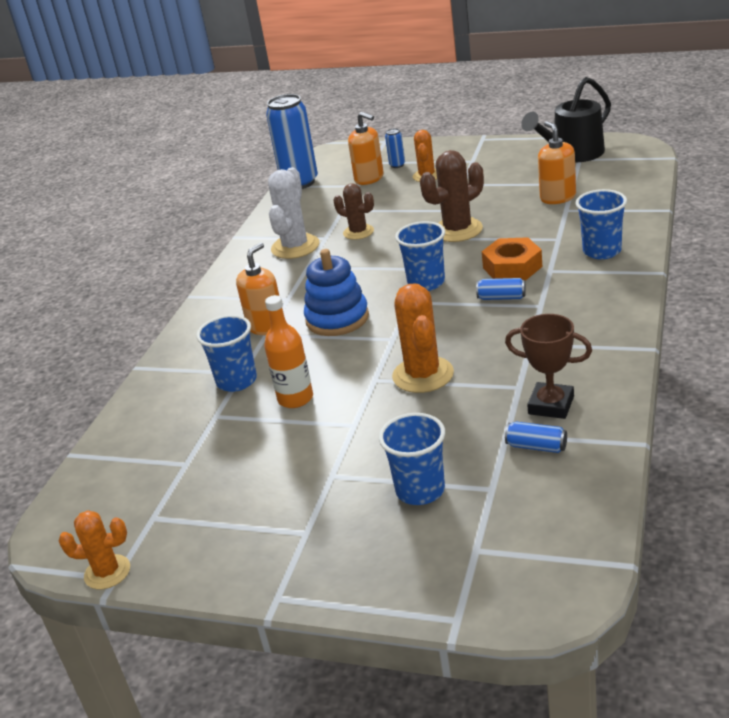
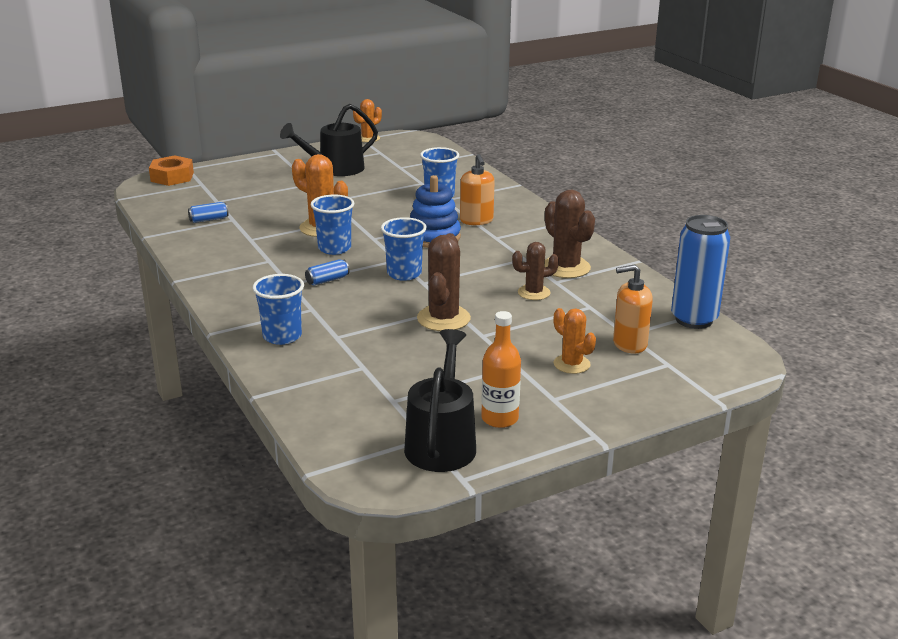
camera: 130 degrees right, 5 degrees down
(263, 498) = (335, 169): none -> black watering can
(295, 247) = (566, 267): white cactus -> brown cactus
(295, 398) = (386, 199): orange bottle -> orange bottle (499, 418)
(397, 165) = (630, 368): blue can -> none
(420, 490) = (255, 191): blue cup -> blue cup (334, 248)
(512, 267) = (347, 302): orange nut -> orange nut (172, 177)
(551, 405) = (219, 236): brown trophy -> none
(557, 198) = (388, 378): orange soap dispenser -> none

